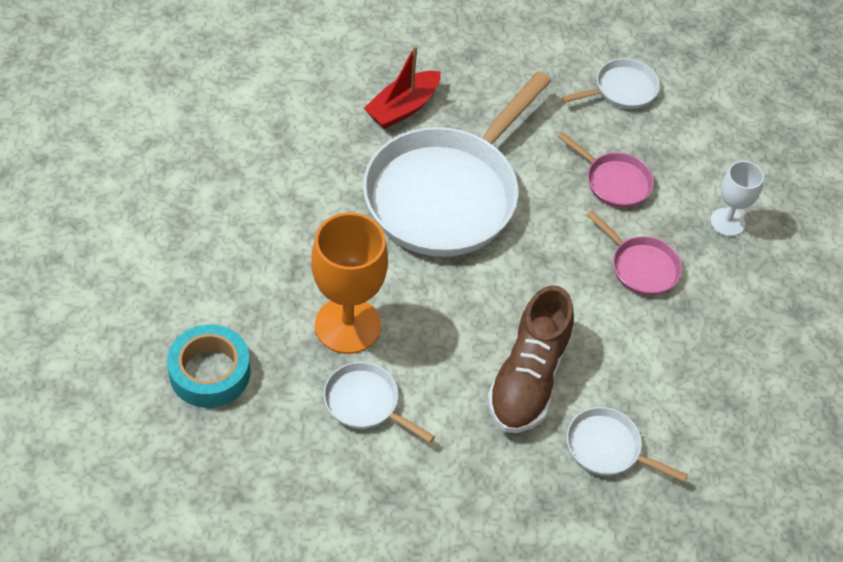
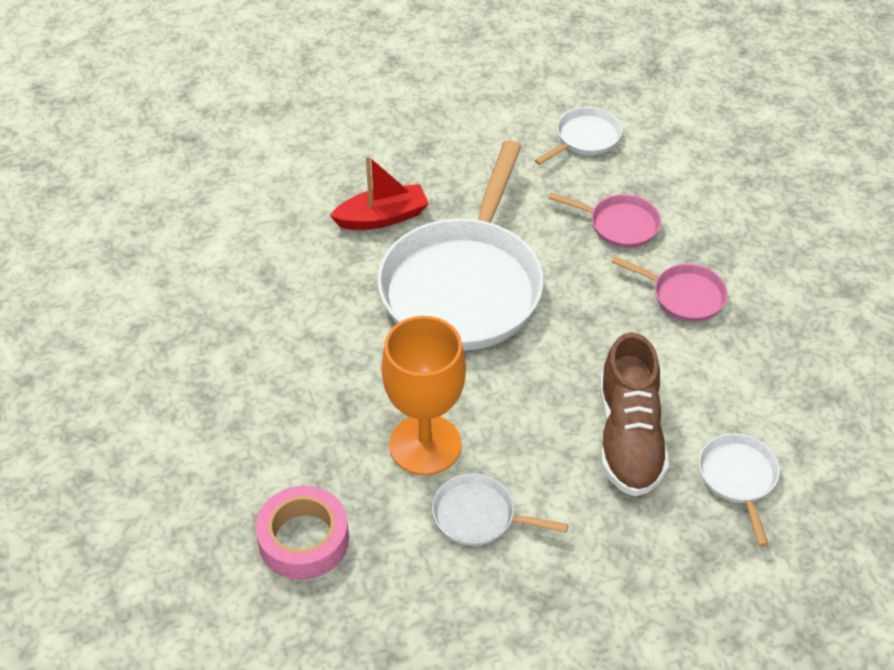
camera: 15 degrees left, 5 degrees down
(210, 372) = (303, 540): turquoise tape -> pink tape
(403, 108) = (382, 217): red boat -> red boat turned 135 degrees counterclockwise
(608, 448) = (738, 479): white pan -> white pan turned 75 degrees clockwise
(727, 222) = (743, 229): white goblet -> none

